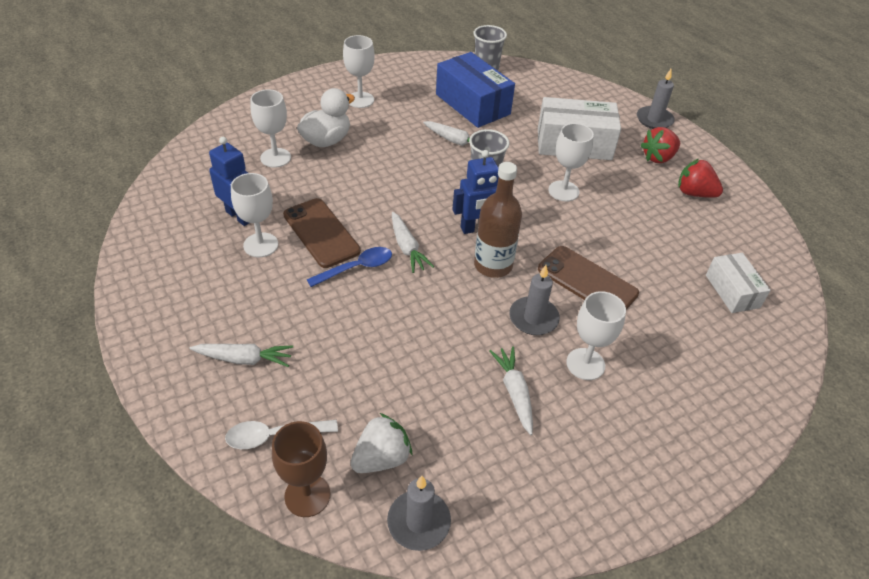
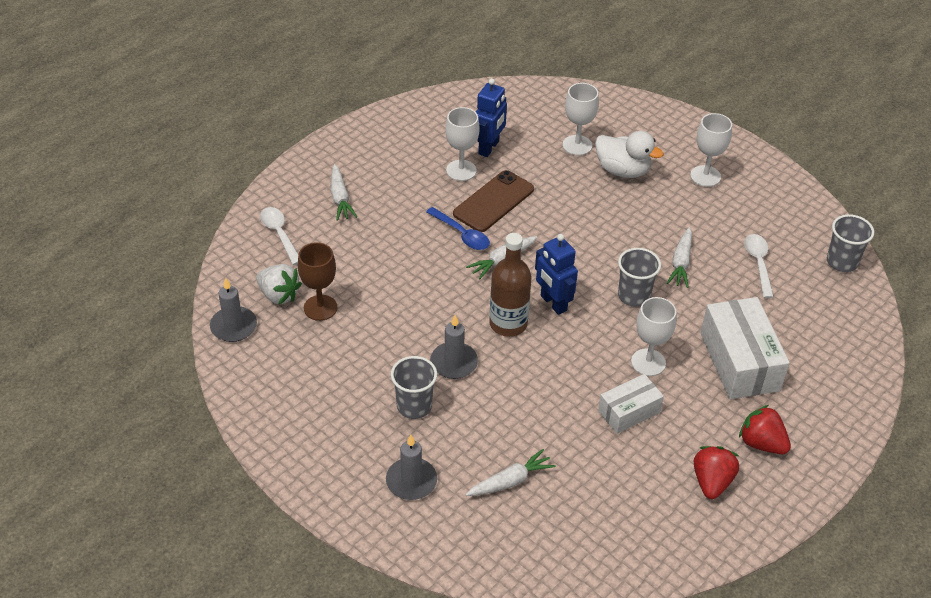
camera: 75 degrees right, 0 degrees up
(307, 495) = (238, 264): brown goblet -> brown goblet (320, 308)
(472, 104) = (758, 263): blue box -> white spoon
(514, 392) = (365, 362): white carrot -> white carrot (510, 481)
(585, 364) = (414, 406): white goblet -> grey cup
(587, 281) = (519, 396): brown phone -> none
(654, 120) = (841, 435): grey candle -> grey candle (411, 481)
(732, 291) = (560, 520): white box -> white box (629, 411)

